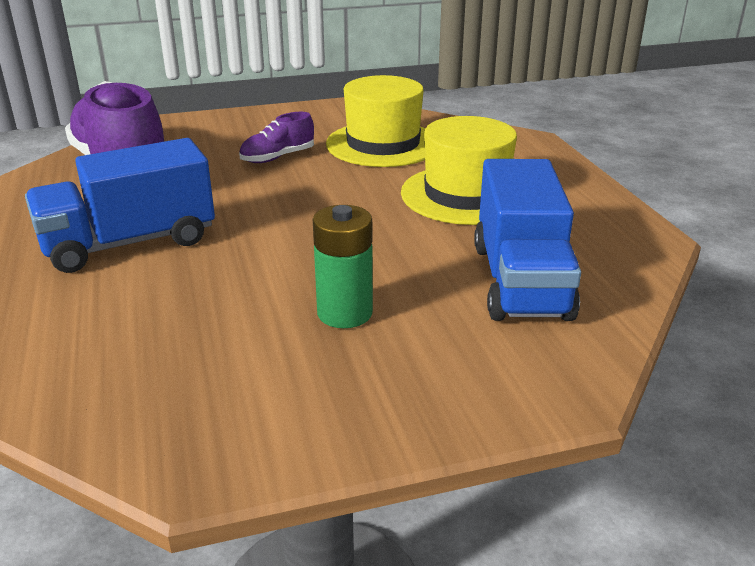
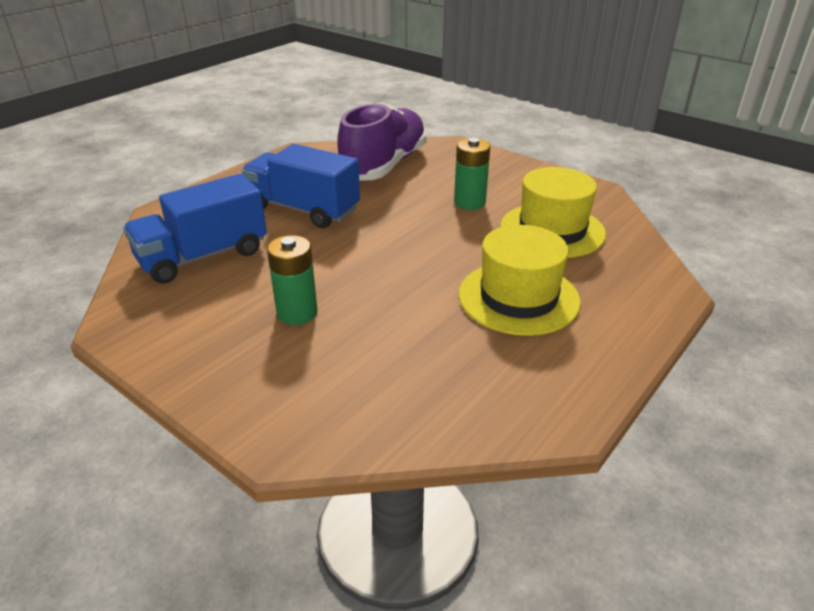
camera: 55 degrees right, 5 degrees up
(277, 157) = (469, 202): purple shoe -> green battery
(520, 281) = (412, 371): blue truck -> blue truck (203, 256)

